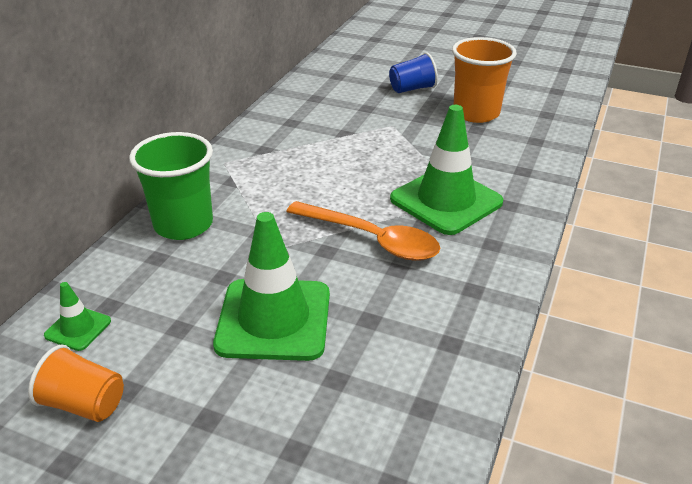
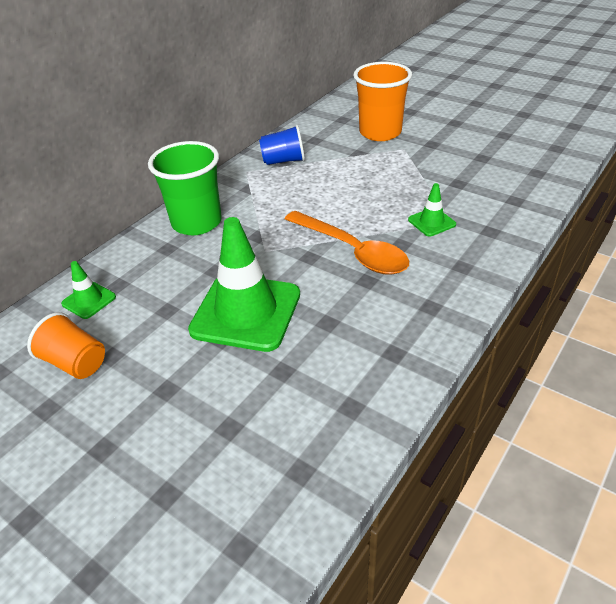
camera: 15 degrees right, 5 degrees up
(412, 89) = (433, 116): blue cup -> blue cup (284, 161)
(446, 201) = (431, 222): green traffic cone -> green traffic cone, size x0.46
(476, 113) = (487, 142): orange cup -> orange cup (380, 132)

